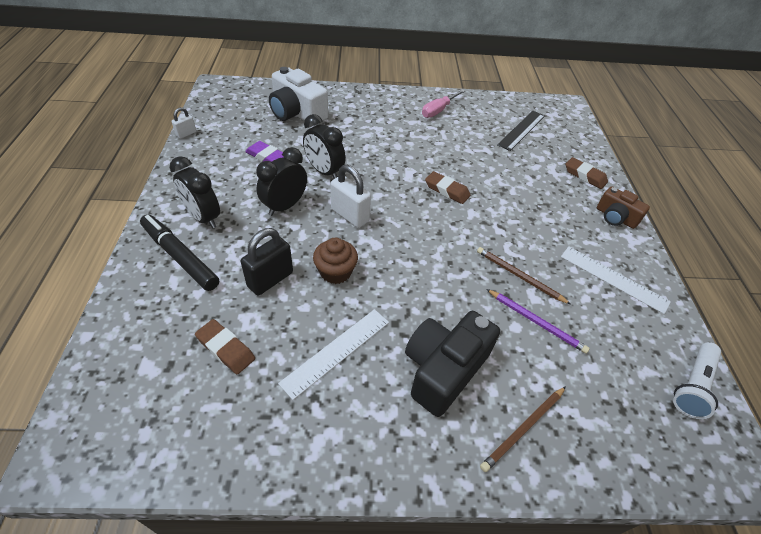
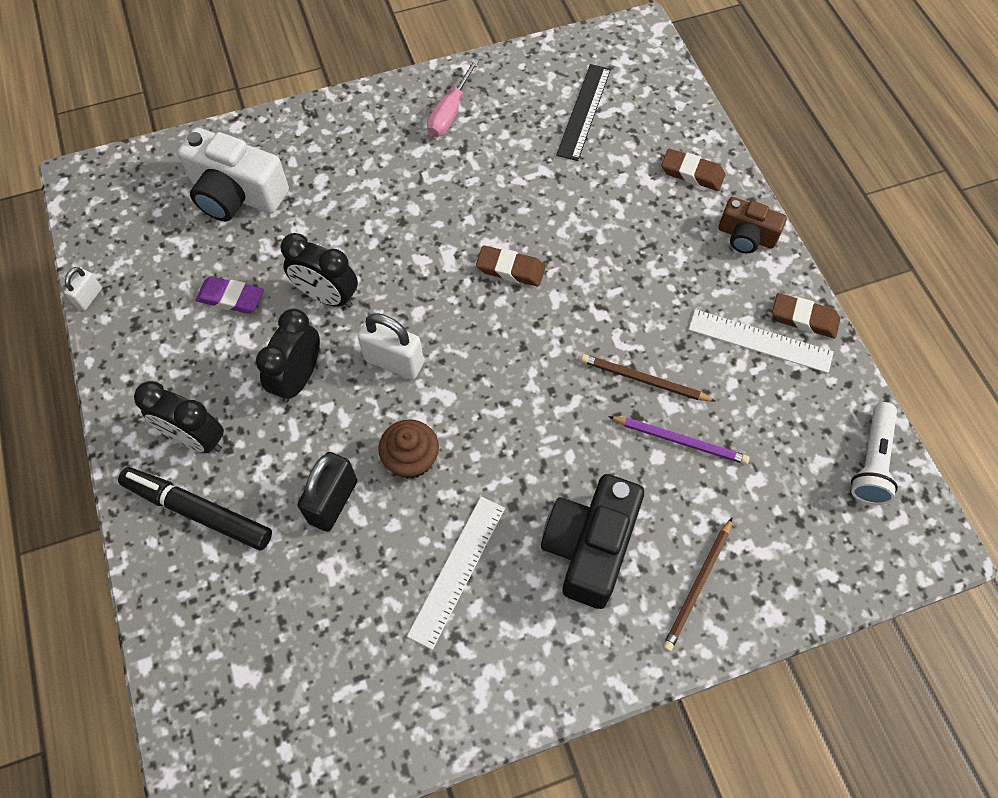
camera: 15 degrees left, 15 degrees up
(226, 349) = (324, 616): brown eraser -> brown eraser (804, 318)

